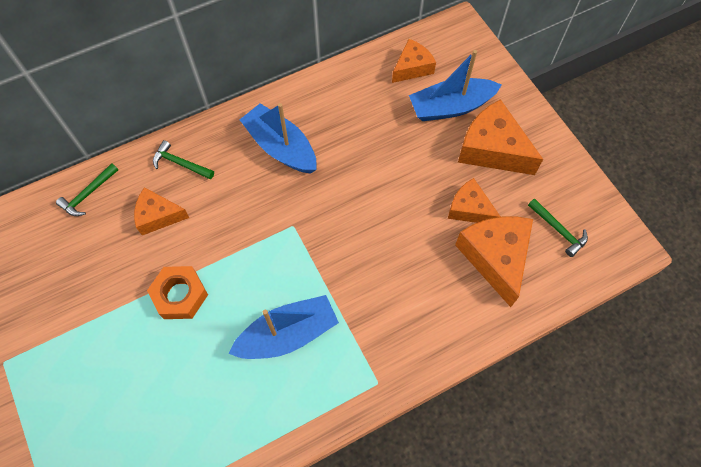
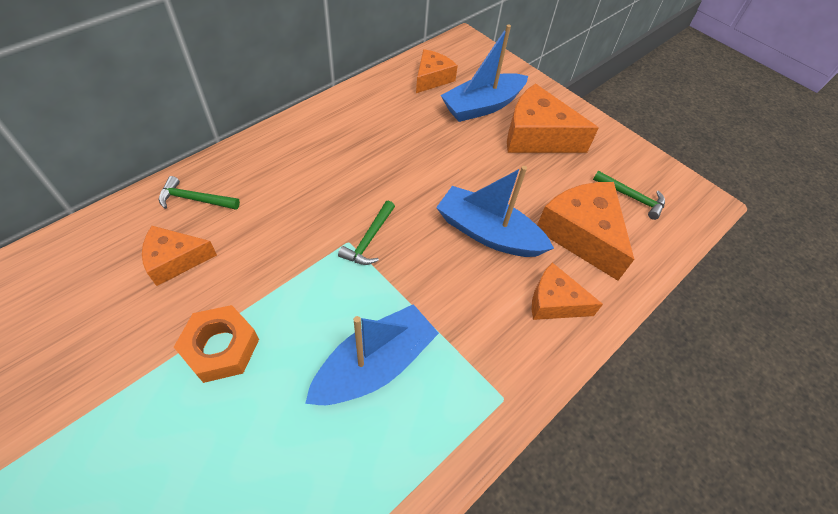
camera: 20 degrees left, 10 degrees down
(88, 194) = (75, 251): green hammer -> green hammer (369, 239)
(281, 147) = (313, 166): blue boat -> blue boat (488, 233)
(469, 209) = (536, 192): orange cheese -> orange cheese (554, 302)

